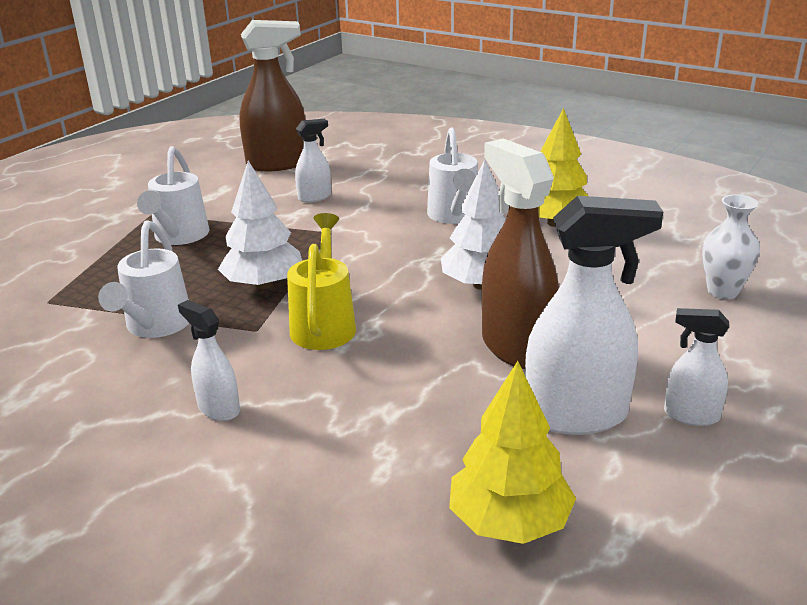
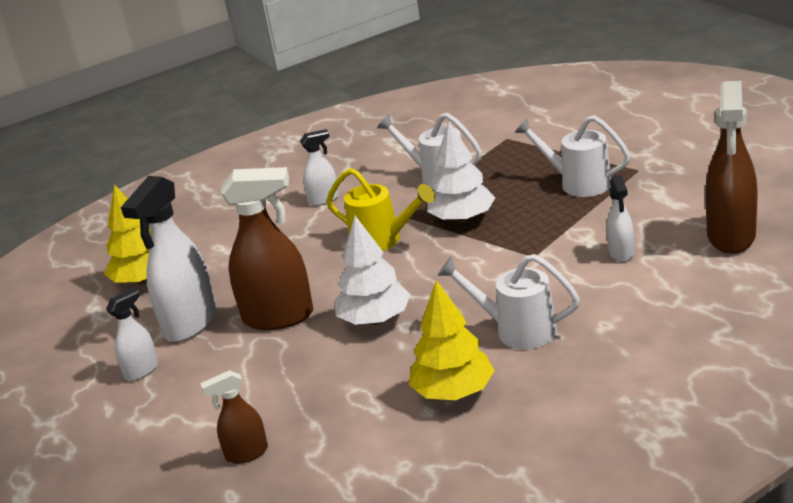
camera: 120 degrees right, 0 degrees up
(722, 292) = (246, 453): white vase -> brown spray bottle

